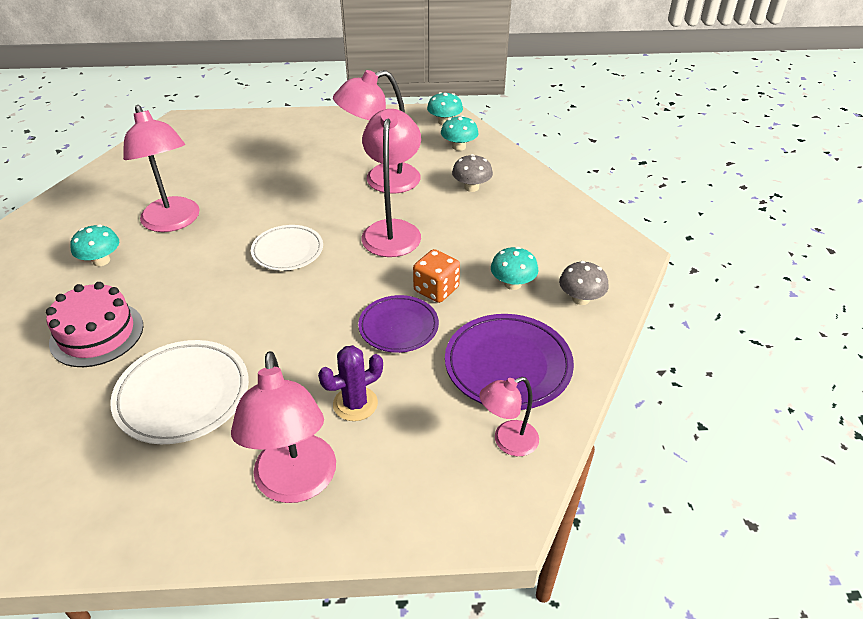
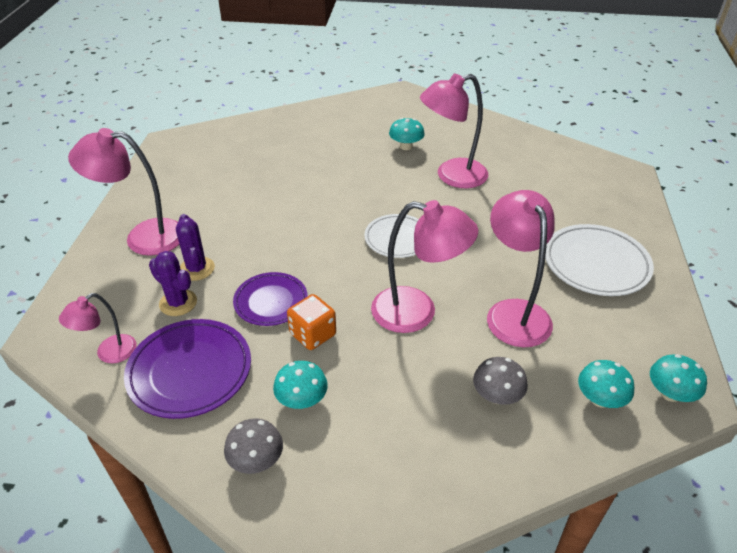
camera: 100 degrees right, 0 degrees up
(97, 334) = (323, 151): pink cake -> none
(183, 395) = (247, 189): white plate -> white plate (596, 264)
(416, 404) = (178, 303): none -> purple cactus
(507, 442) = (109, 353): pink lamp -> pink lamp turned 120 degrees counterclockwise

